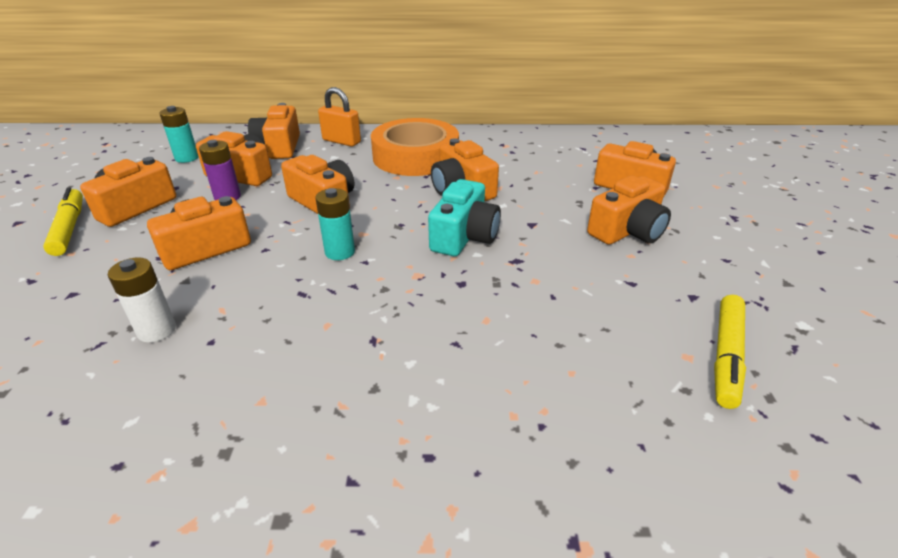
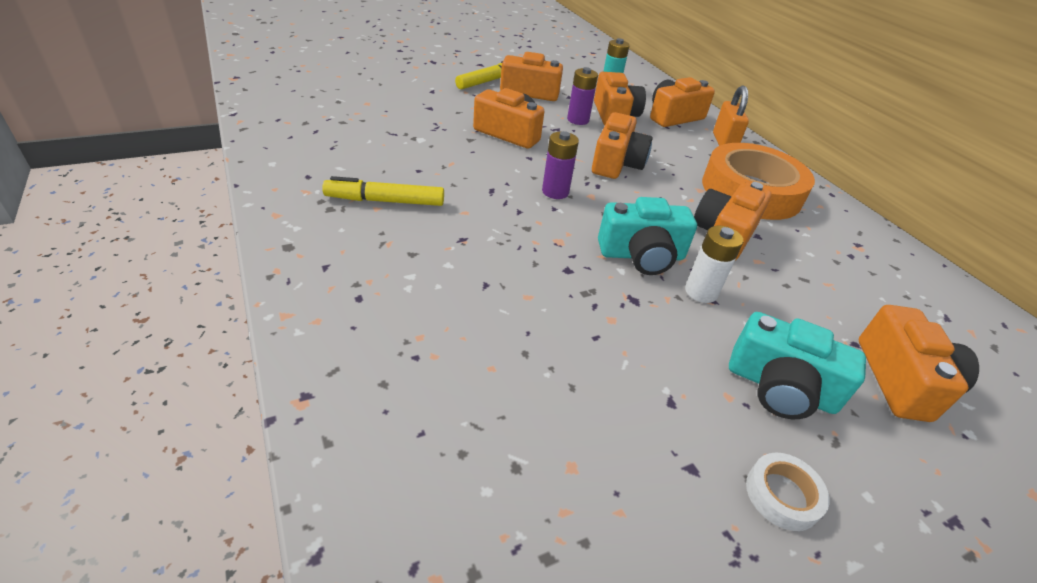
camera: 60 degrees right, 5 degrees up
(157, 330) = (416, 147): white battery -> white battery (701, 292)
(340, 252) = (555, 192): turquoise battery -> purple battery
(627, 231) = (780, 387): orange camera -> turquoise camera
(716, 267) = (782, 495): none -> white tape
(726, 356) = (596, 508): yellow marker -> yellow marker (385, 201)

